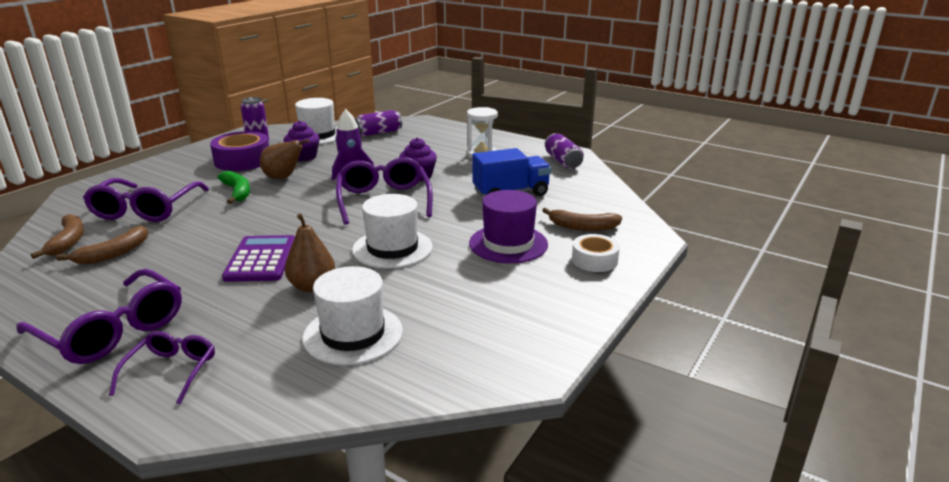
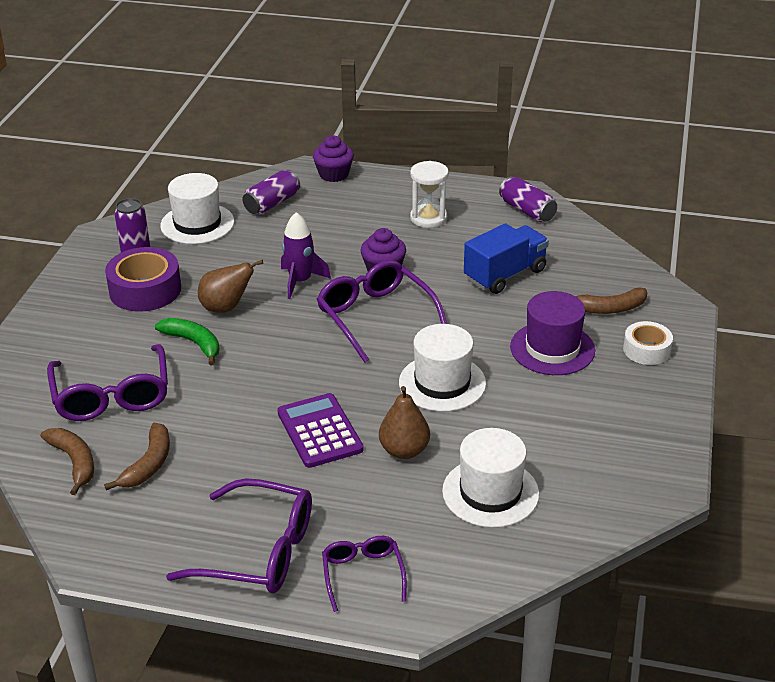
camera: 20 degrees left, 10 degrees up
(303, 157) = (216, 267): purple cupcake -> purple cupcake (334, 174)

